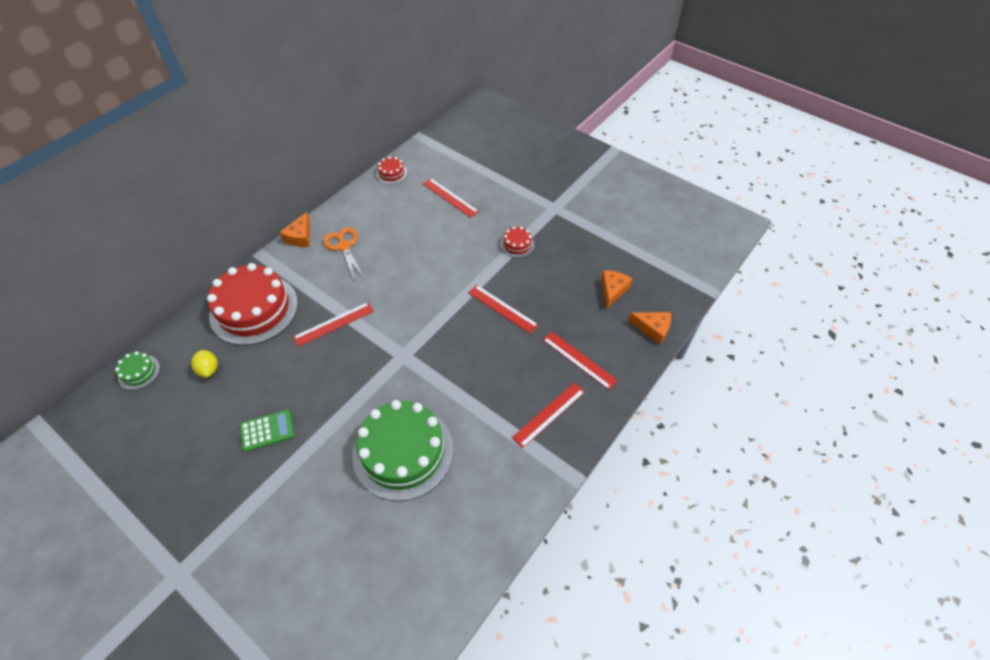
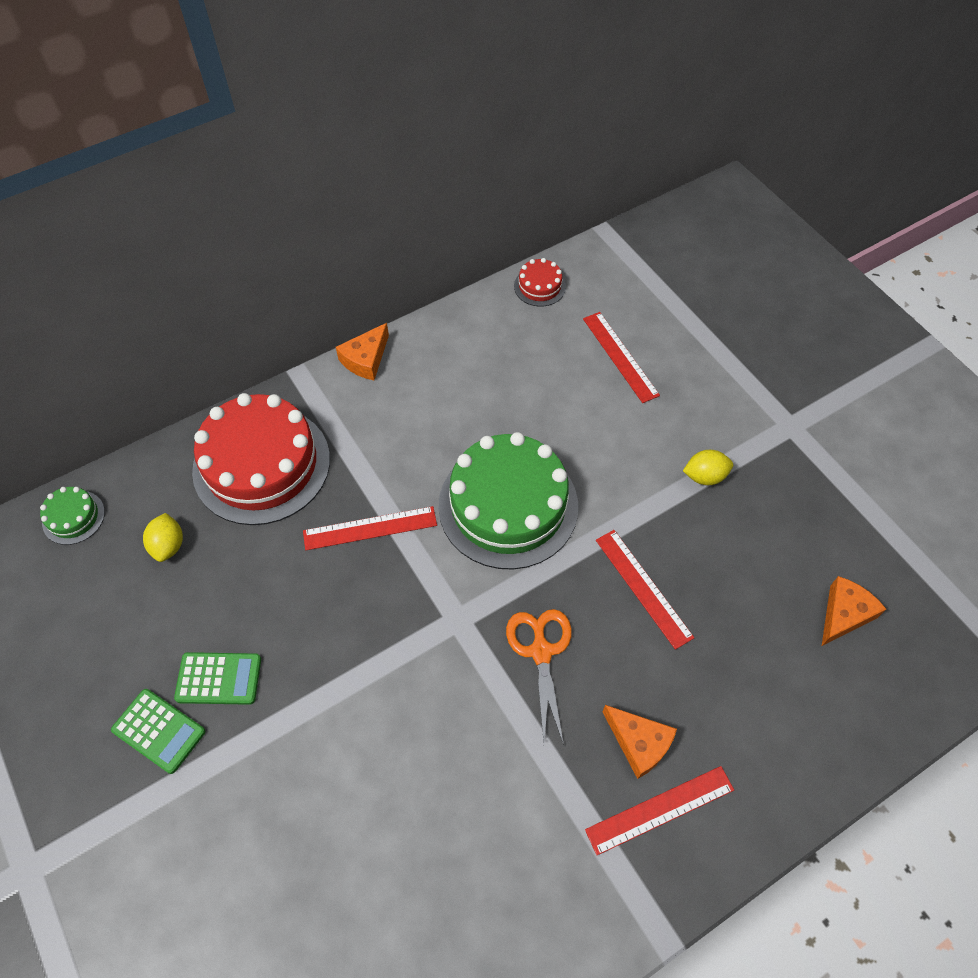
camera: 20 degrees right, 5 degrees up
(238, 471) = (159, 731): none -> green calculator
(344, 246) = (426, 396): orange scissors -> orange scissors (541, 652)
(403, 452) = (406, 790): green cake -> green cake (508, 505)
(517, 244) = (704, 476): red cake -> yellow lemon
(579, 359) = (743, 726): red ruler -> none
(653, 328) = (893, 712): orange cheese -> orange cheese (639, 743)

